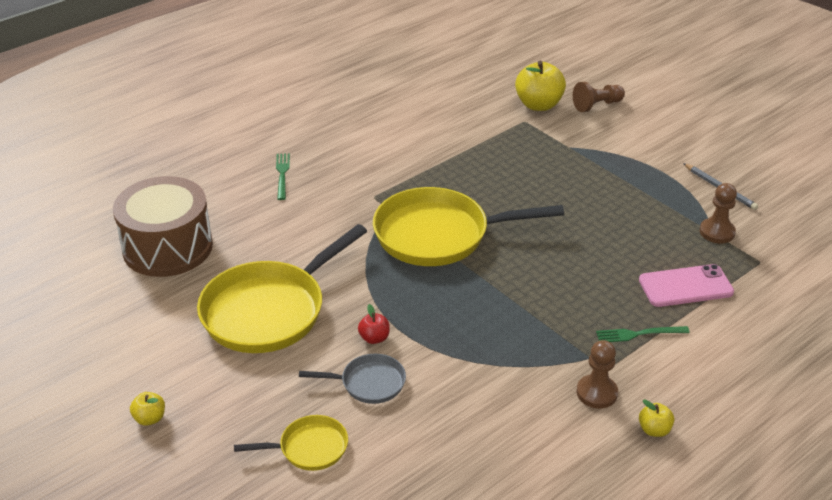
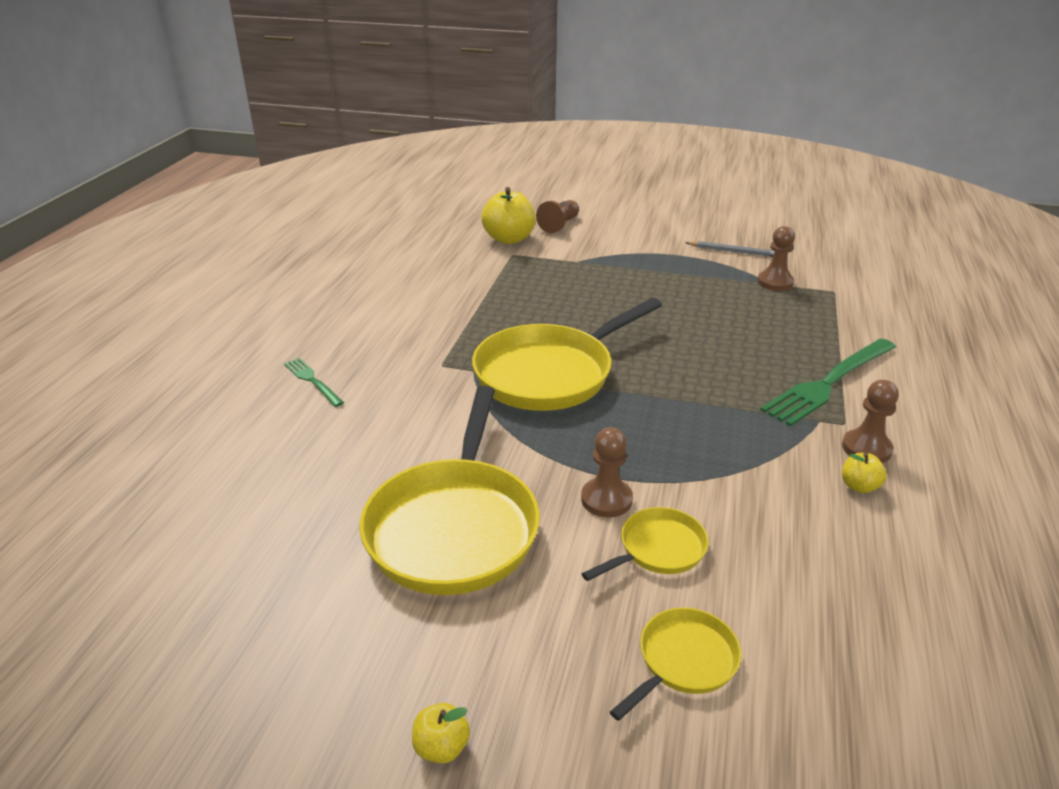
camera: 35 degrees left, 5 degrees down
(167, 247) = (241, 514): brown drum -> none
(369, 383) = (658, 549): grey pan -> yellow pan
(374, 338) = (606, 499): red apple -> brown pawn
(638, 334) = (828, 383): green fork -> green fork, size x1.95
(654, 430) = (951, 456): yellow apple -> yellow apple (859, 486)
(685, 286) = (809, 330): pink phone -> none

